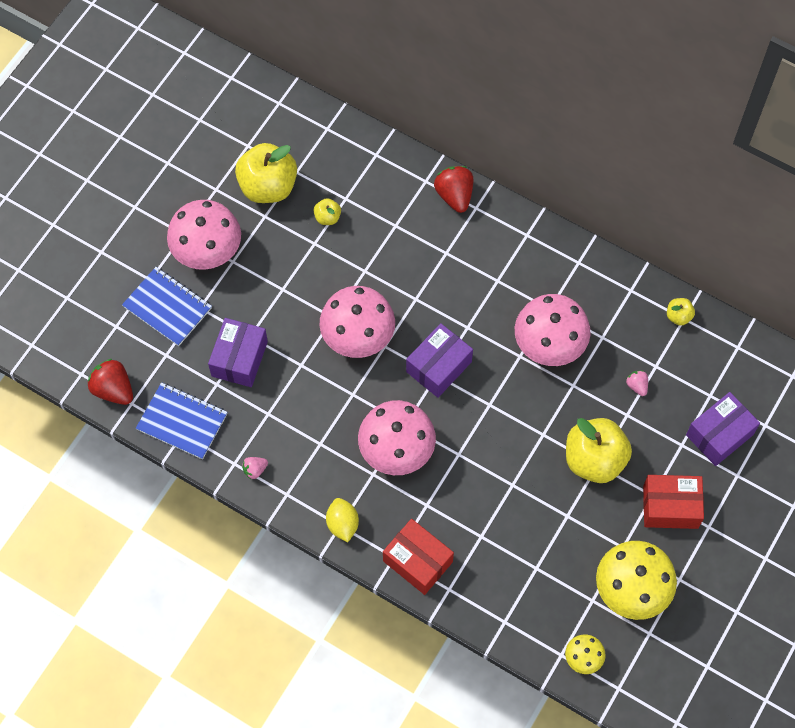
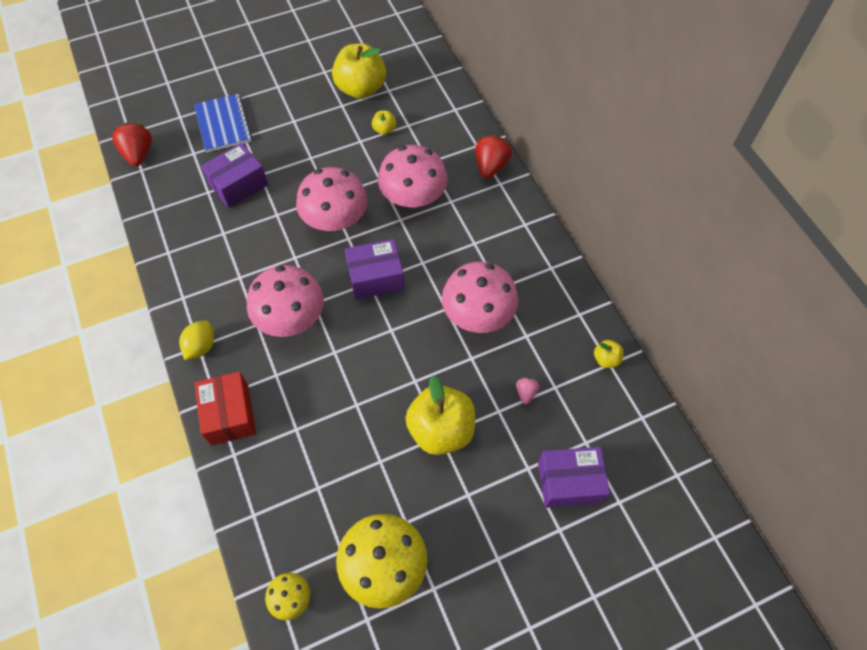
camera: 35 degrees right, 5 degrees down
(182, 422) = (161, 202): blue notebook -> none
(207, 250) = (283, 104): pink mushroom -> pink mushroom (413, 197)
(255, 470) = (177, 266): pink strawberry -> none
(670, 507) = (476, 516): red box -> none

